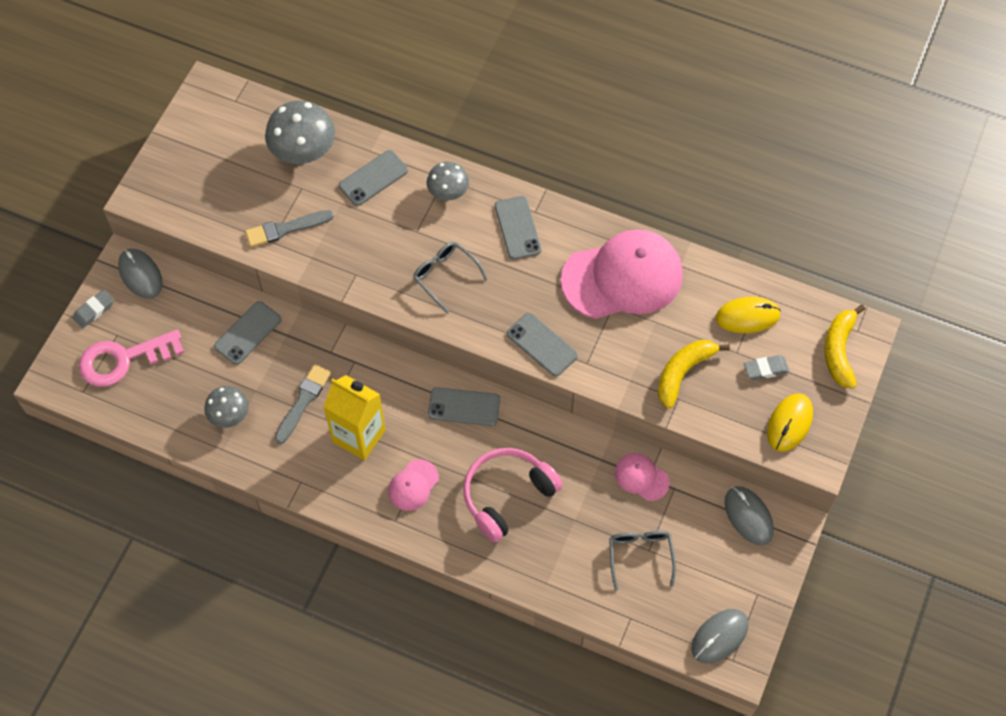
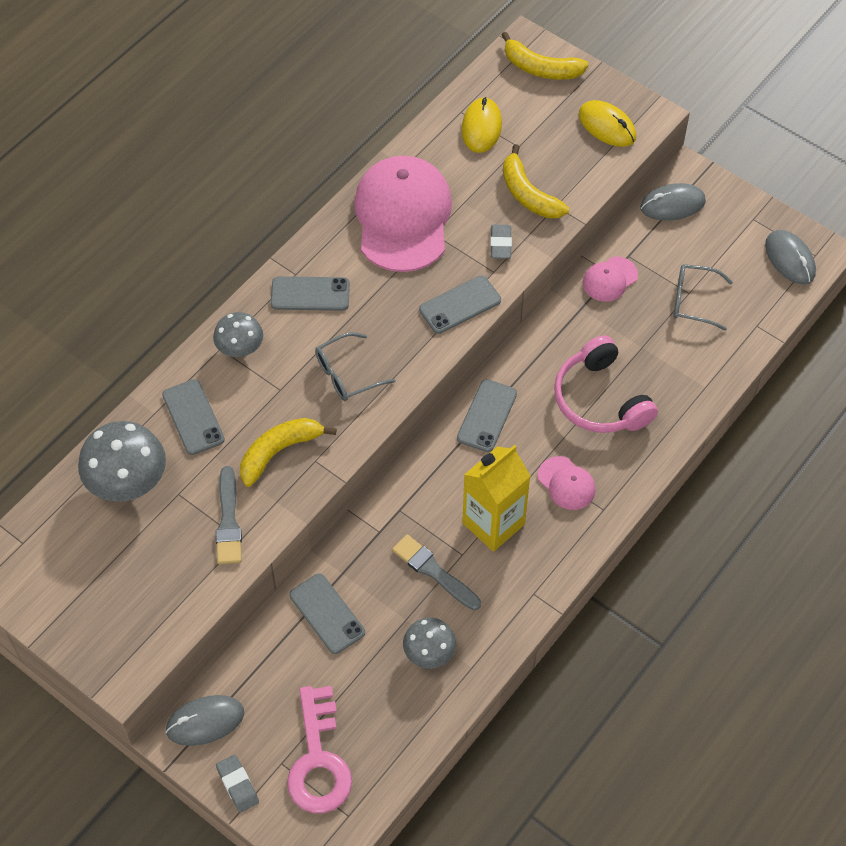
camera: 75 degrees left, 5 degrees down
(357, 246) = (279, 452): none -> yellow banana
(766, 369) = (544, 128): grey eraser -> grey eraser (501, 244)

